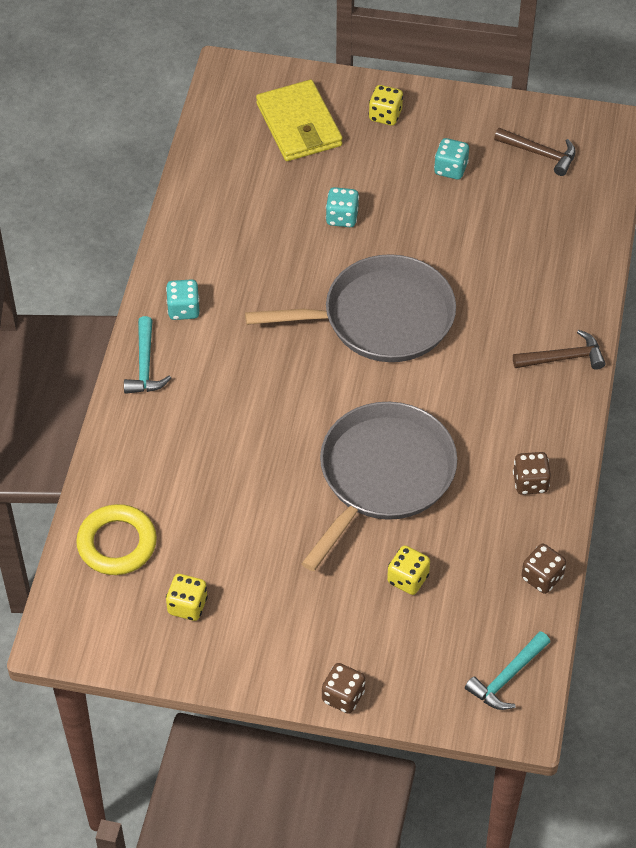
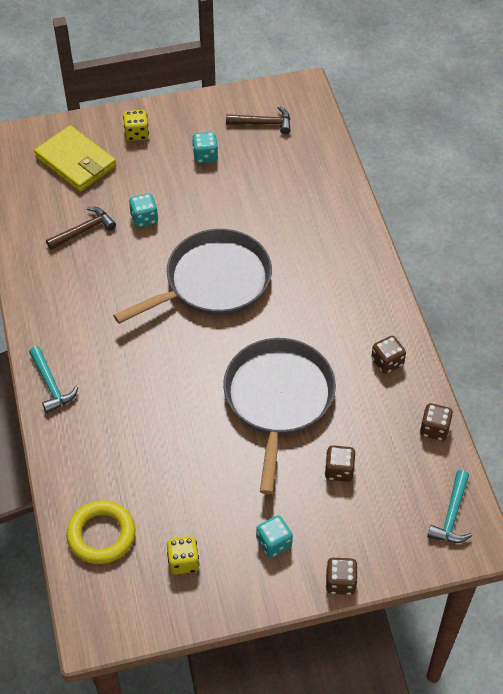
camera: 25 degrees left, 0 degrees up
(183, 309) = (59, 331): turquoise dice -> turquoise dice (274, 543)
(408, 579) = (339, 470): yellow dice -> brown dice
(563, 358) = (360, 262): brown hammer -> brown hammer (83, 230)

